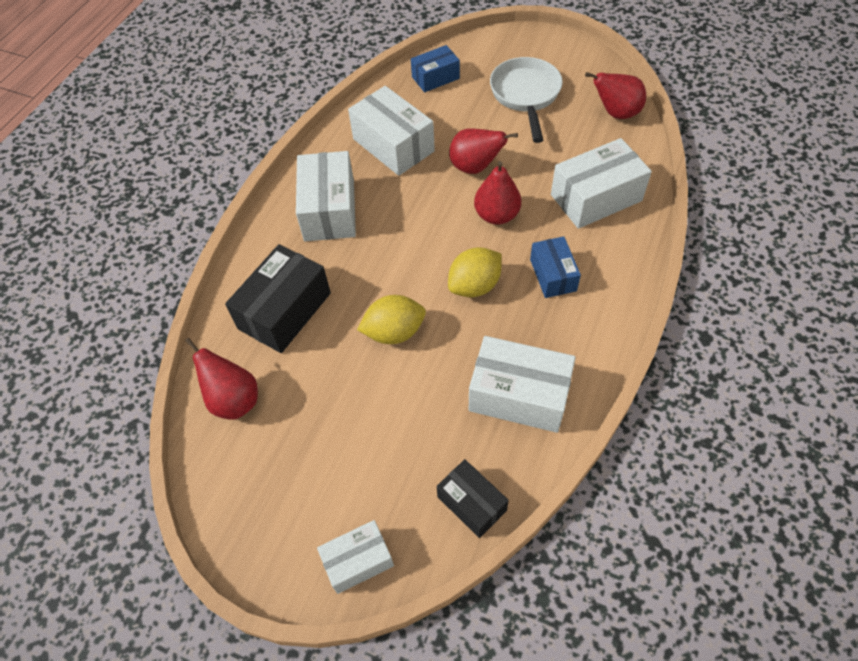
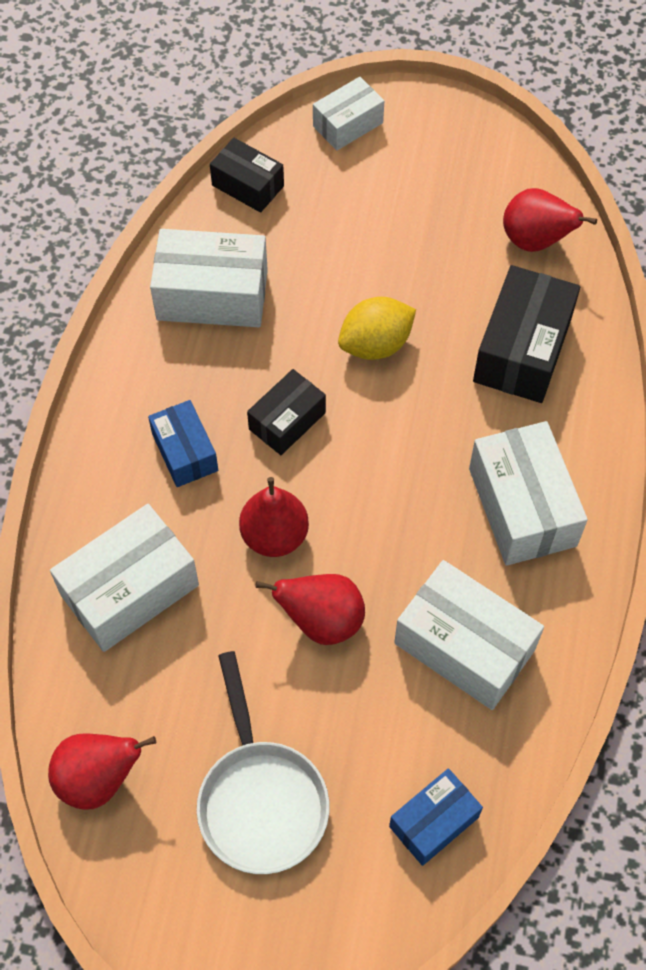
camera: 165 degrees right, 5 degrees up
(474, 286) = (287, 421): yellow lemon -> black box

